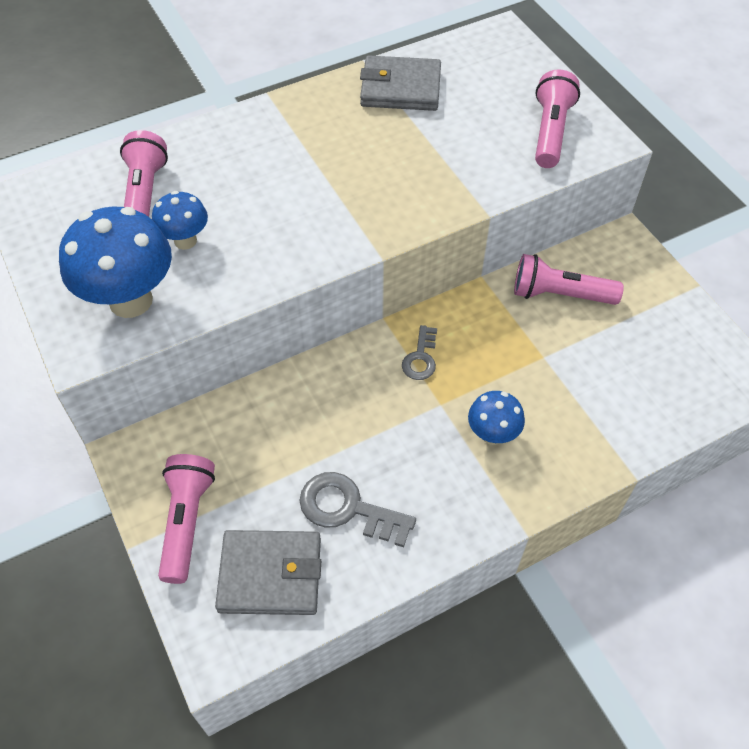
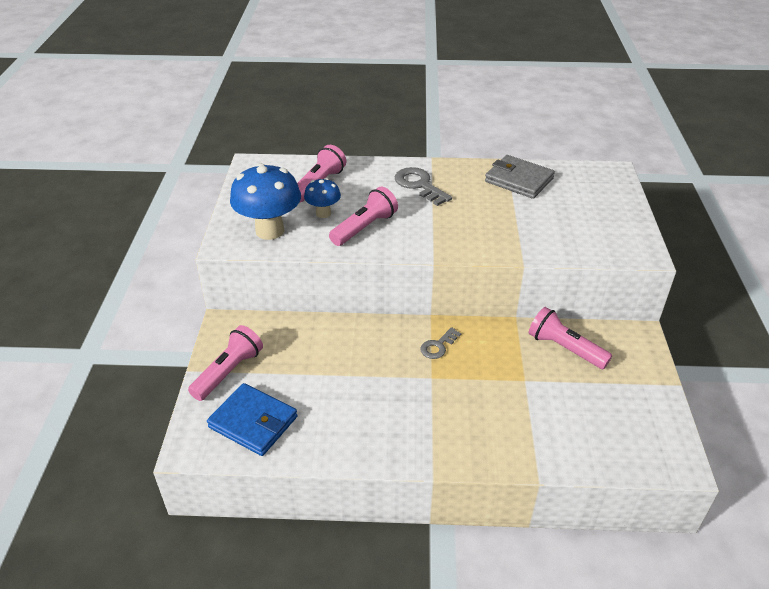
camera: 30 degrees right, 15 degrees down
(270, 574) = (253, 422): grey wallet -> blue wallet
(348, 508) = (327, 408): grey key -> grey key (419, 185)
(492, 434) = (453, 410): blue mushroom -> none
(550, 132) = (605, 235): pink flashlight -> pink flashlight (364, 227)

